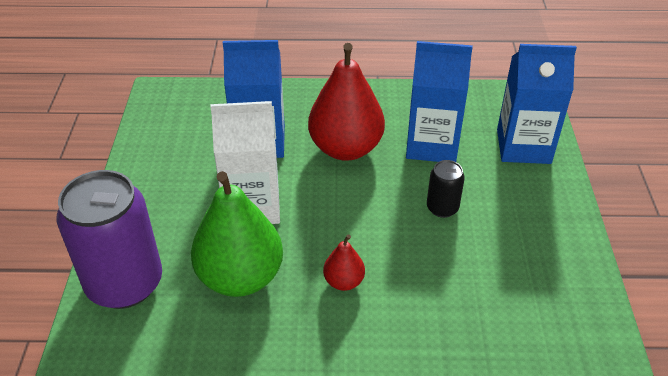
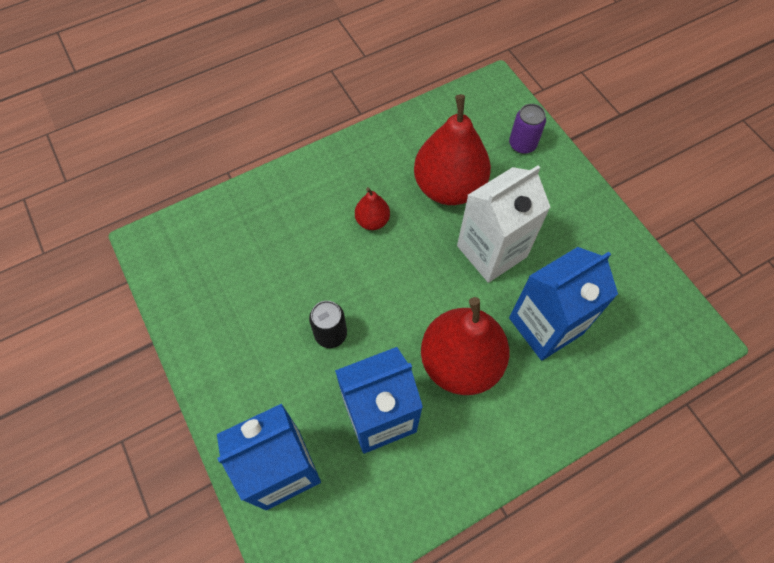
camera: 150 degrees right, 20 degrees up
(125, 283) = (522, 144): purple can -> purple can, size x0.46
(240, 277) = (449, 187): green pear -> red pear

